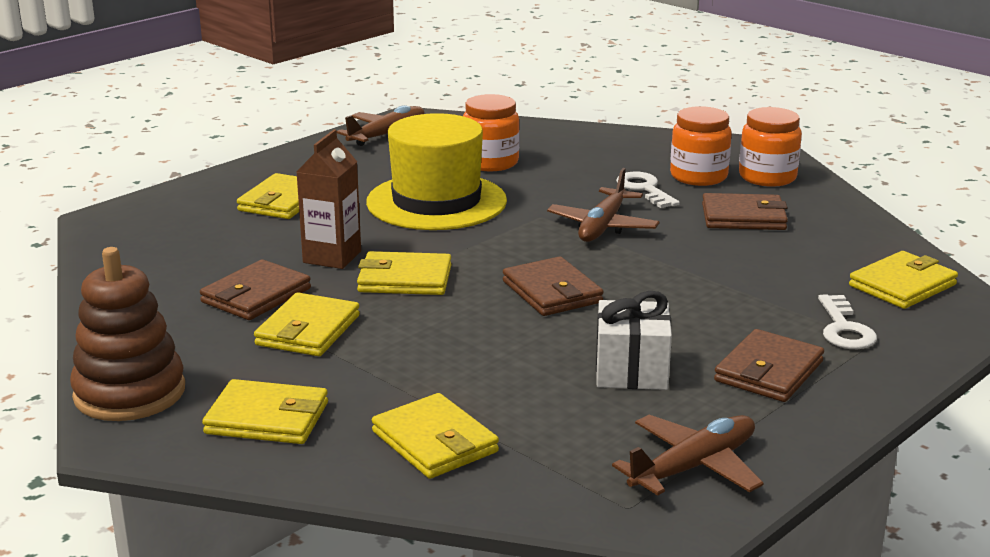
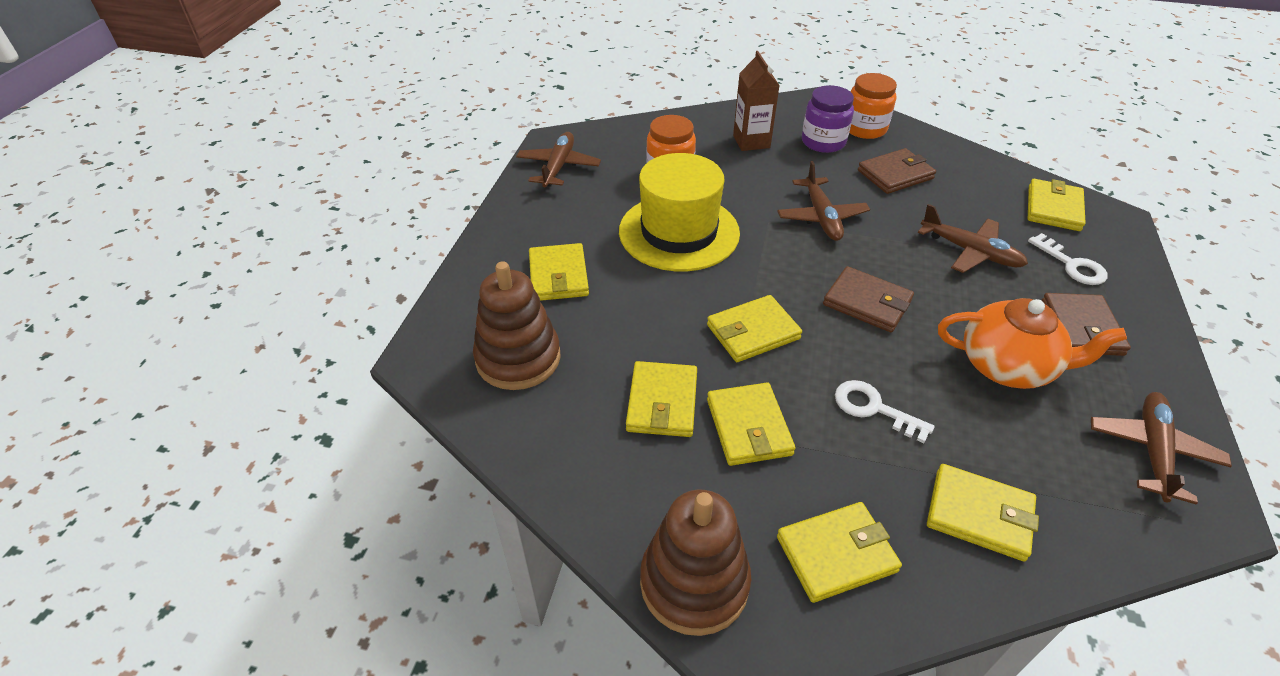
camera: 30 degrees left, 20 degrees up
(176, 239) = (518, 358): none -> brown stacking toy
(256, 295) = (662, 402): brown wallet -> yellow wallet
(332, 257) = (671, 328): brown carton -> brown carton (751, 141)
(631, 371) = (1007, 366): white gift -> orange teapot
(644, 189) = (804, 167): white key -> white key (874, 408)
(698, 176) = (823, 142): orange jar -> purple jar
(732, 289) = (970, 251): none -> brown plane

